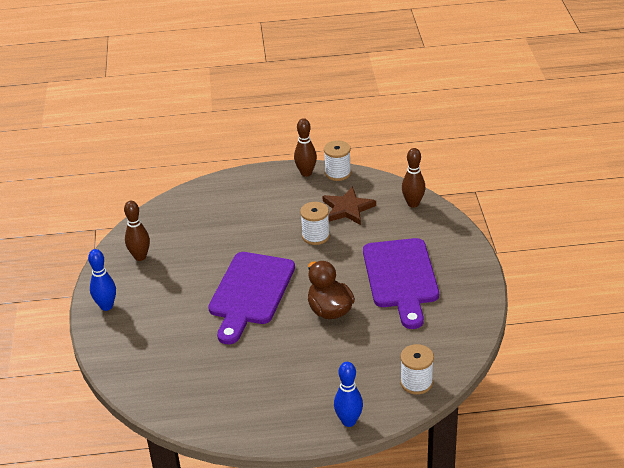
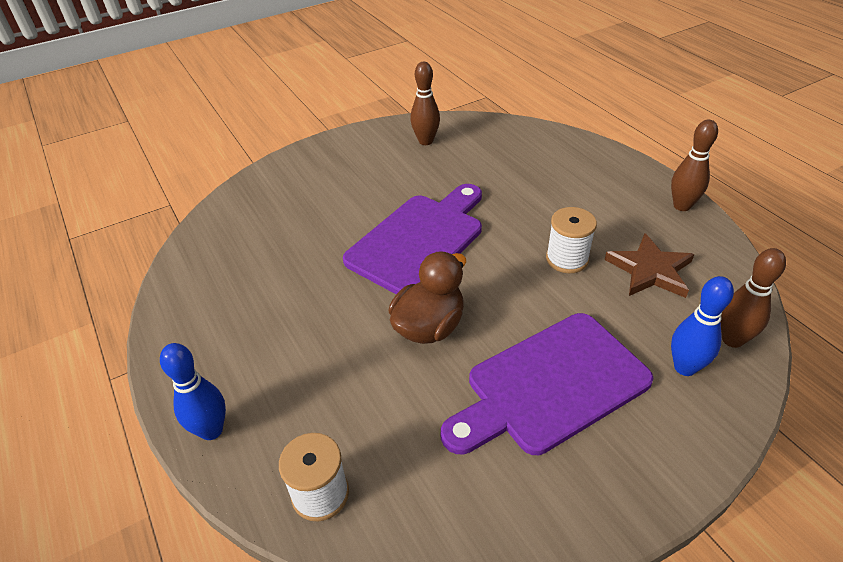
camera: 65 degrees right, 5 degrees up
(106, 306) = (337, 148): blue bowling pin -> blue bowling pin (685, 367)
(250, 292) = (419, 240): purple cutting board -> purple cutting board turned 135 degrees clockwise
(338, 173) = (713, 234): white spool -> none

